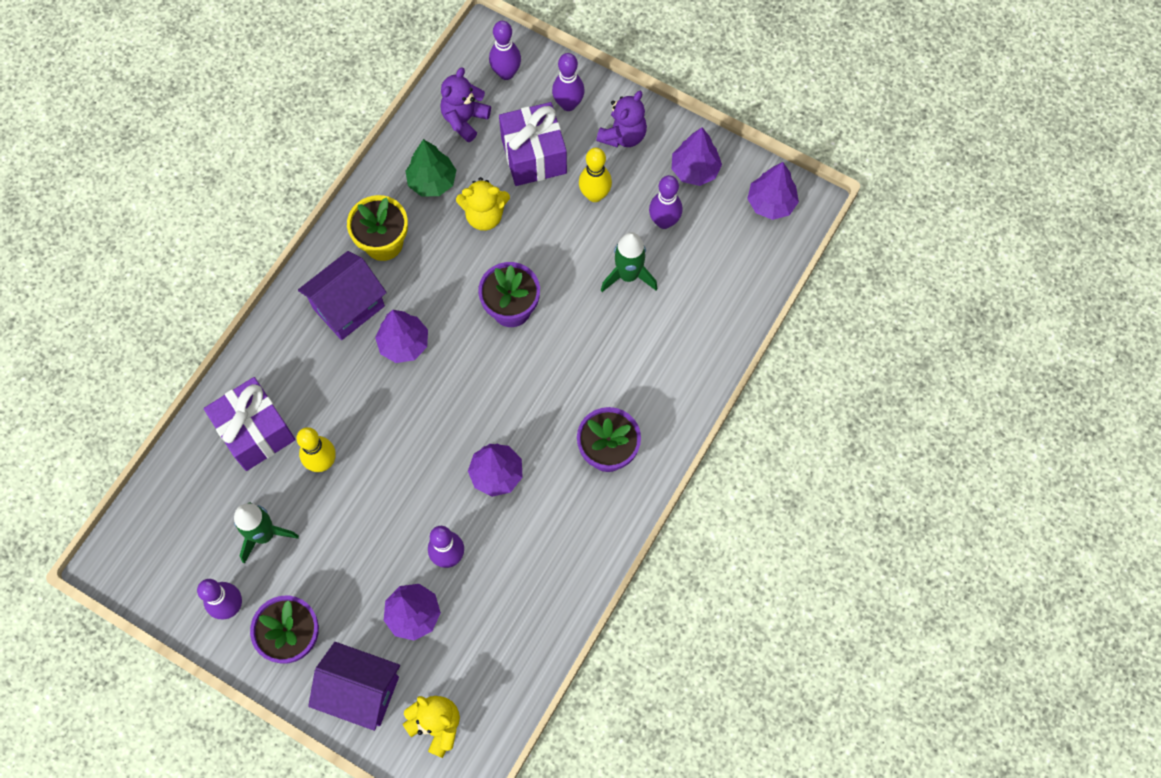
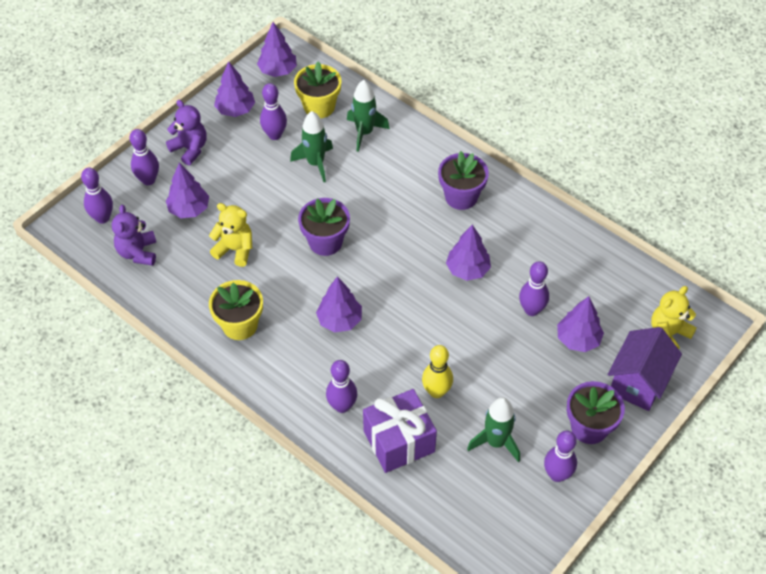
camera: 80 degrees left, 15 degrees down
(293, 366) = (342, 406): none -> purple bowling pin
(348, 307) = (295, 358): purple house -> none
(432, 182) = (191, 283): green tree -> none
(464, 120) = (138, 252): purple teddy bear -> purple teddy bear turned 45 degrees clockwise
(484, 216) = (235, 249): yellow teddy bear -> yellow teddy bear turned 75 degrees counterclockwise
(534, 156) = (189, 209): purple gift -> purple tree
(595, 195) = (238, 174): yellow bowling pin -> none
(689, 322) = (364, 132): none -> green rocket
(721, 262) = (319, 107): none -> yellow flower pot

